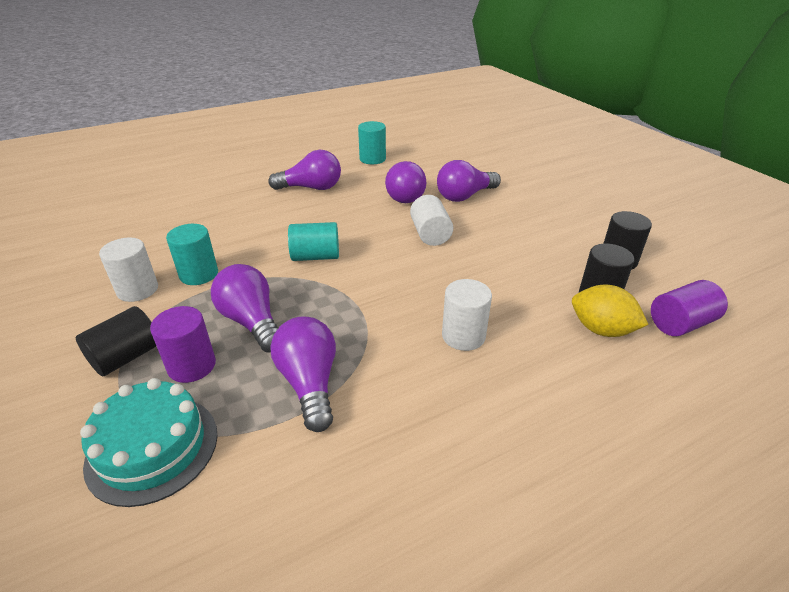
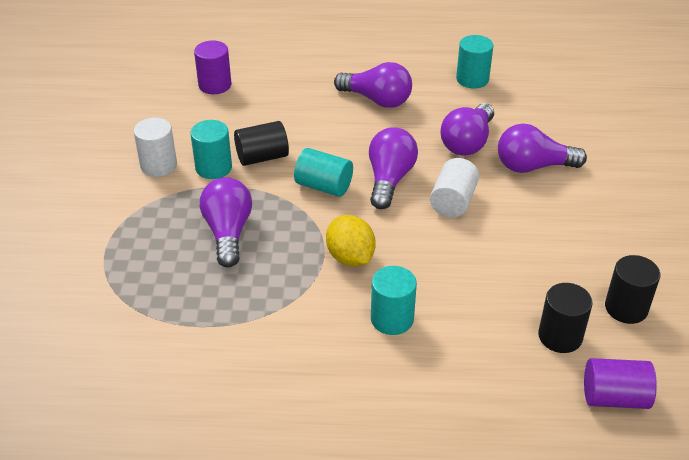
camera: 30 degrees right, 5 degrees up
(126, 357) = (121, 226): black cylinder -> black cylinder (262, 157)
(153, 448) = (105, 306): turquoise cake -> none
(192, 366) = (162, 253): purple cylinder -> purple cylinder (215, 85)
(309, 383) = (237, 305): purple light bulb -> purple light bulb (389, 179)
(463, 336) = (392, 319): white cylinder -> turquoise cylinder
(601, 330) = (526, 368): yellow lemon -> yellow lemon (350, 257)

